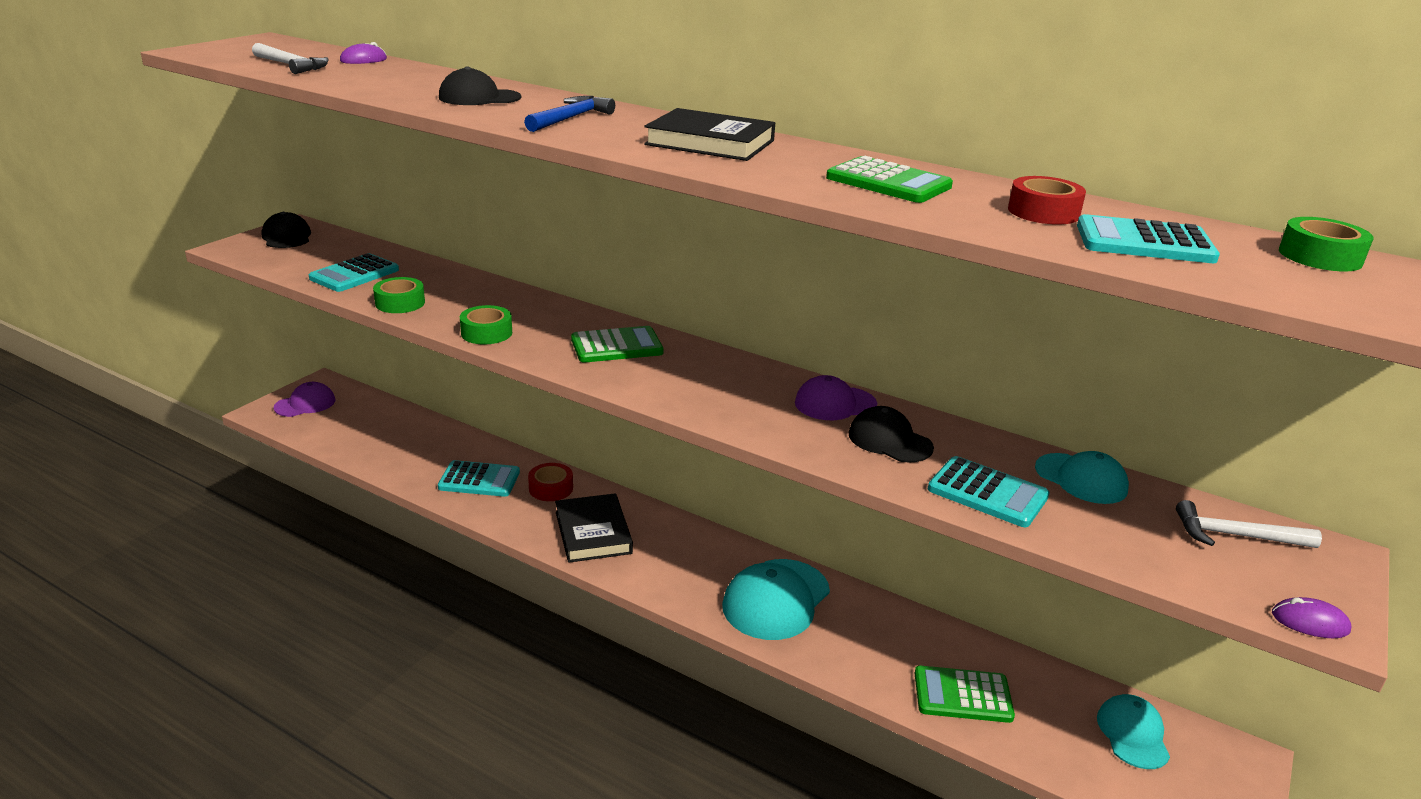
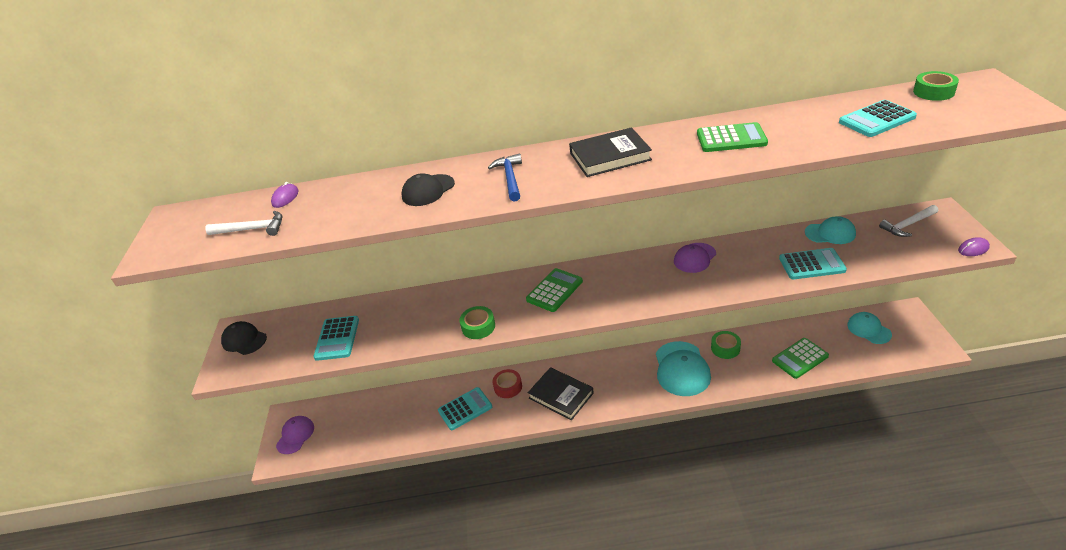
camera: 30 degrees left, 10 degrees up
(400, 303) = (398, 339): green tape -> green tape (725, 348)
(889, 441) = (743, 263): black cap -> none
(1043, 212) = (815, 122): red tape -> none

